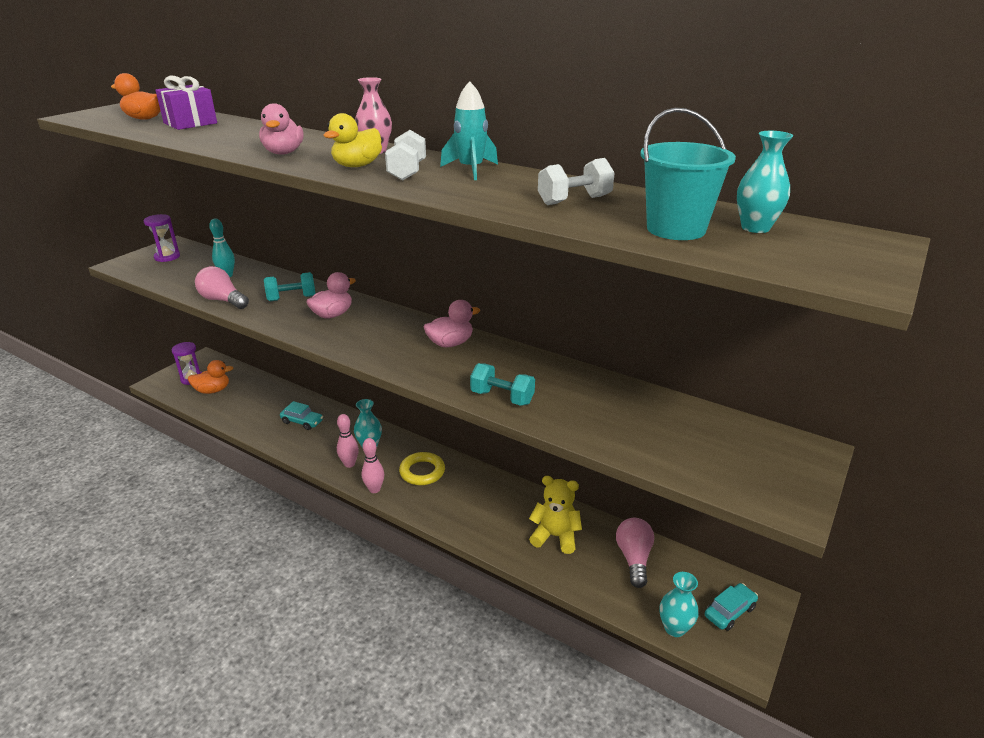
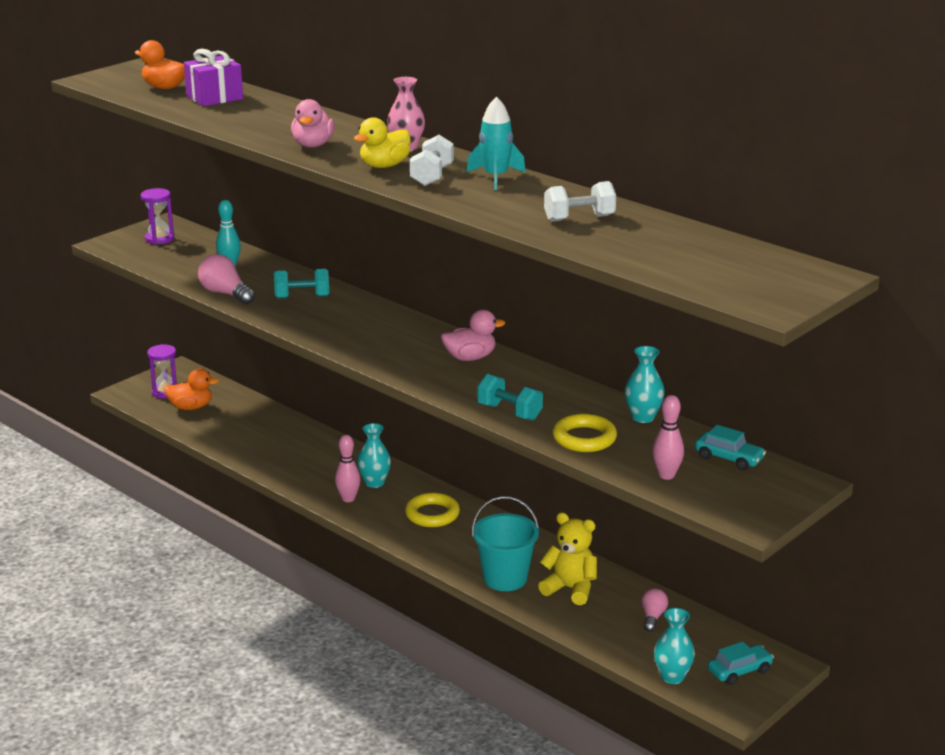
camera: 10 degrees right, 5 degrees down
(302, 422) = (297, 451): turquoise car -> turquoise car (729, 458)
(332, 315) = (346, 318): pink duck -> none
(374, 489) = (374, 526): pink bowling pin -> pink bowling pin (666, 475)
(582, 420) = (584, 438): none -> yellow ring
(634, 558) = (652, 617): pink light bulb -> pink light bulb, size x0.62
(676, 229) = (653, 253): turquoise bucket -> turquoise bucket (505, 578)
(755, 228) = (726, 256): turquoise vase -> turquoise vase (643, 417)

